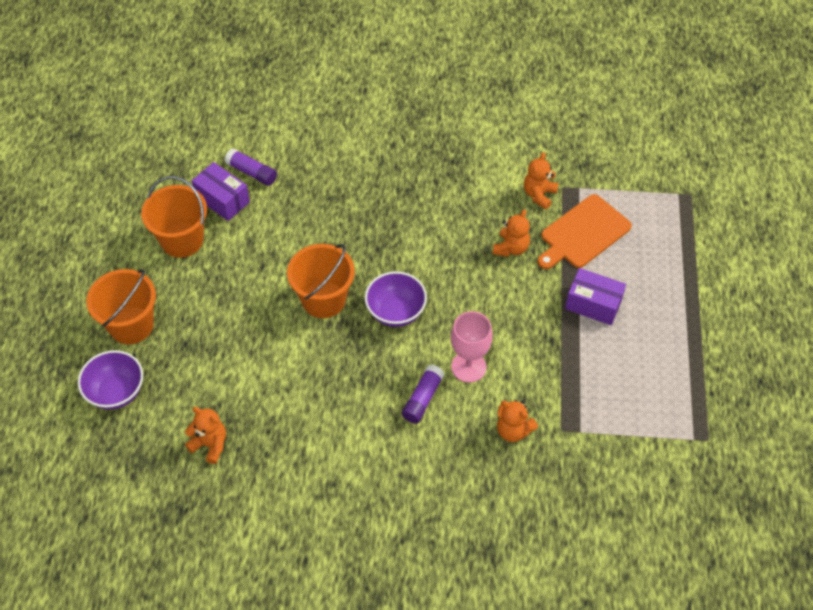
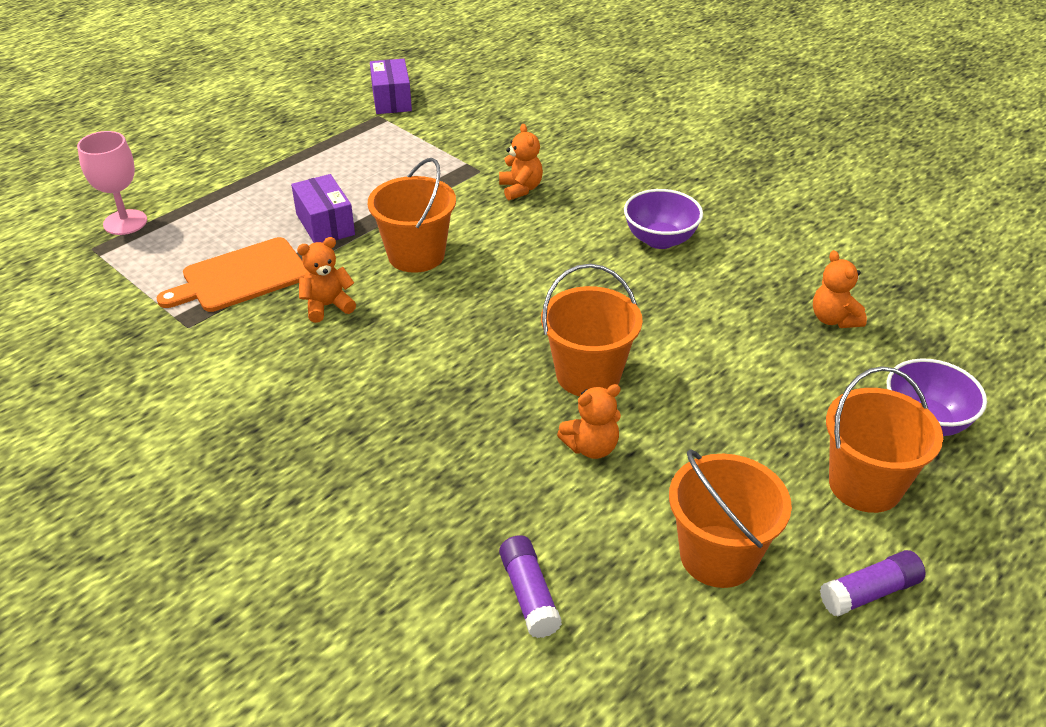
camera: 140 degrees left, 15 degrees down
(222, 200) = (610, 579): purple box -> purple box (391, 100)
(396, 312) = (520, 320): purple bowl -> purple bowl (660, 240)
(422, 399) = (575, 245): purple glue stick -> purple glue stick (870, 592)
(468, 367) = (503, 244): pink goblet -> pink goblet (125, 222)
(509, 319) = (416, 255): none -> orange bucket
(539, 195) = (222, 334): orange teddy bear -> orange teddy bear (591, 447)
(583, 233) = (241, 277): orange cutting board -> orange cutting board turned 150 degrees clockwise

